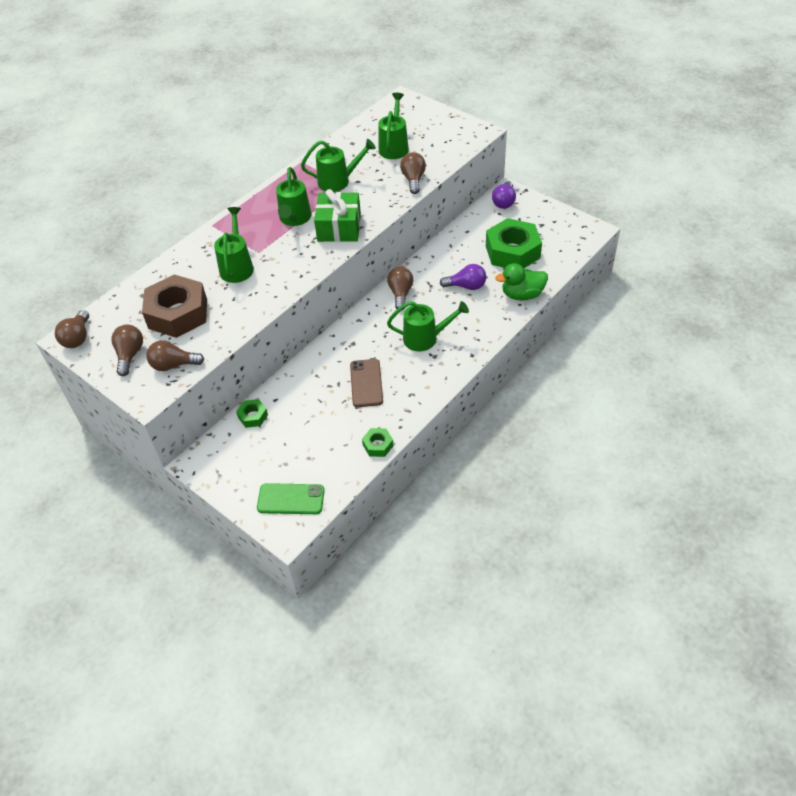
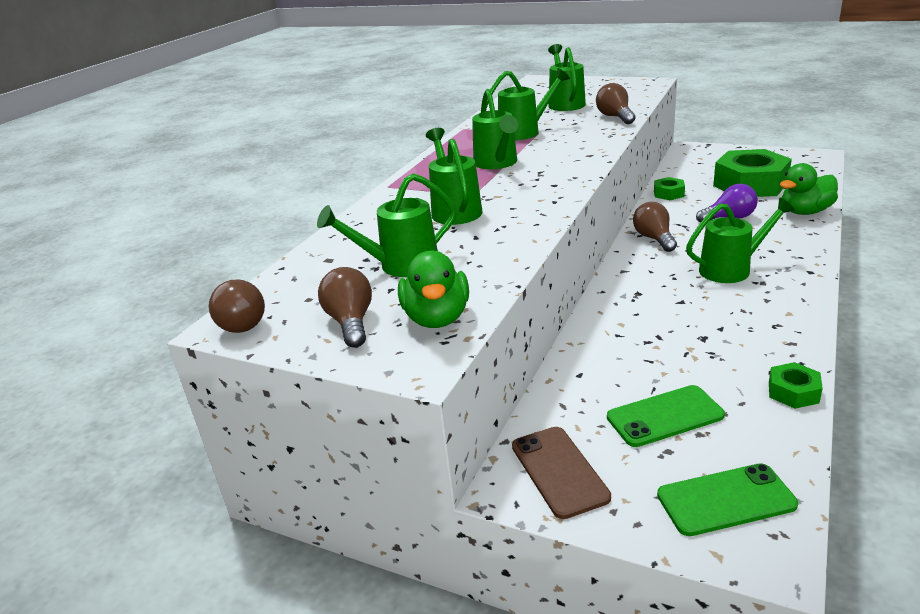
camera: 15 degrees left, 20 degrees down
(173, 365) = (437, 318): brown light bulb -> green duck
(178, 313) = (400, 265): brown nut -> green watering can
(253, 416) = (561, 402): green nut -> green nut (668, 193)
(299, 442) = (664, 416): none -> green phone
(339, 227) = (563, 159): green gift -> none
(366, 383) = (699, 327): brown phone -> brown phone (559, 471)
(504, 202) = (695, 155): purple light bulb -> none

